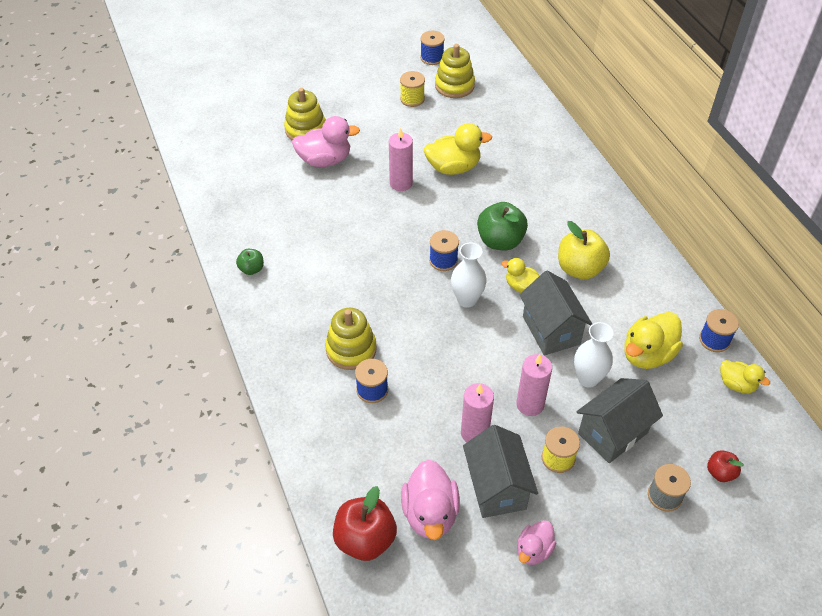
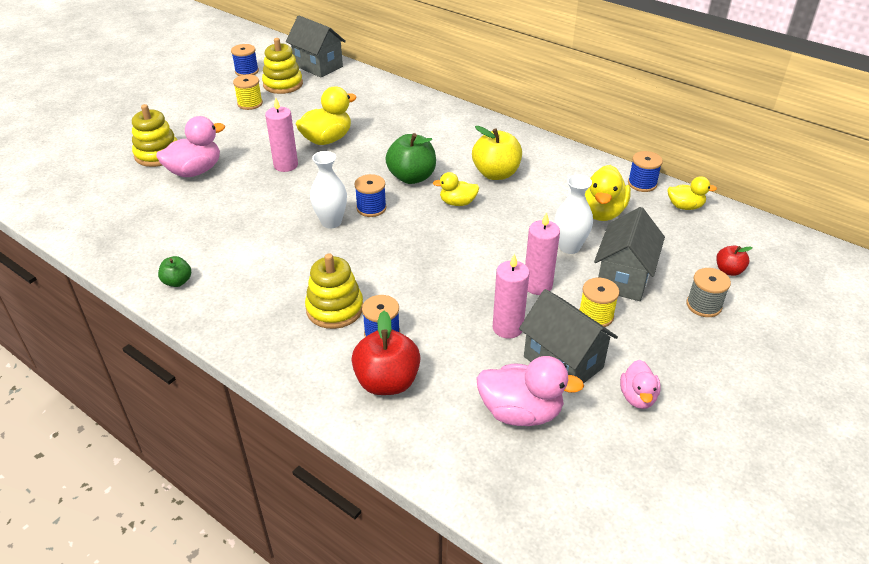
camera: 30 degrees left, 10 degrees down
(365, 539) = (475, 466): red apple -> red apple (387, 382)
(430, 513) = (520, 412): pink duck -> pink duck turned 45 degrees counterclockwise
(467, 300) = (416, 229): white vase -> white vase (331, 222)
(551, 330) = (509, 224): grey house -> grey house (318, 66)

